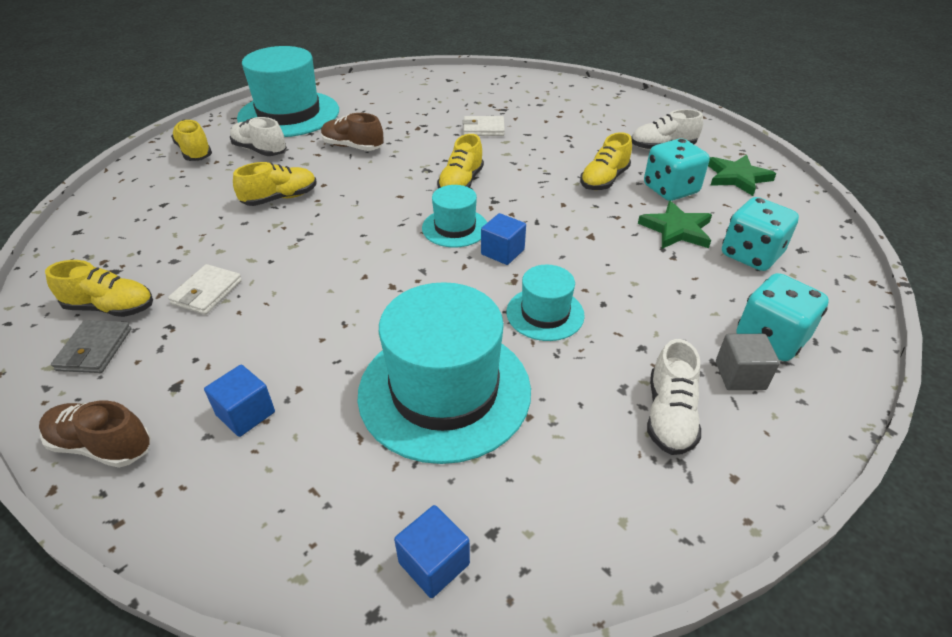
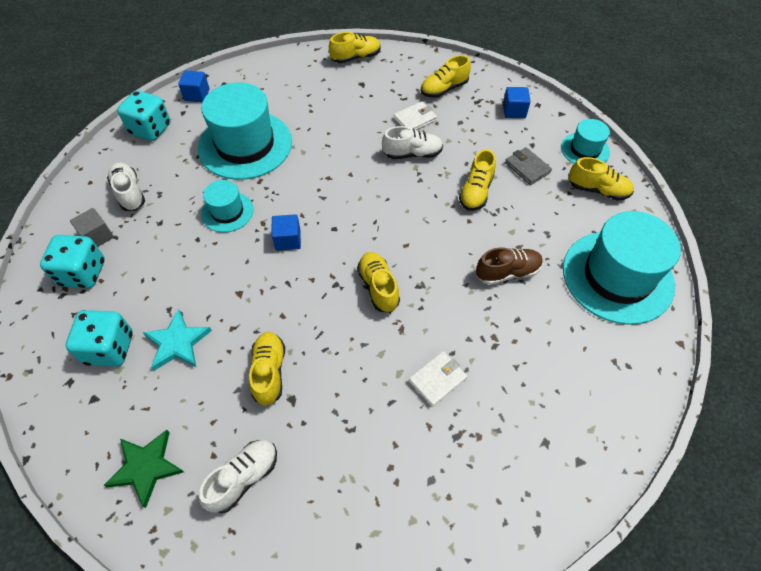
camera: 140 degrees right, 15 degrees up
(95, 349) = (417, 75): grey wallet -> grey wallet (527, 168)
(102, 445) = (356, 57): brown shoe -> yellow shoe
(207, 292) = (415, 119): white wallet -> white wallet turned 75 degrees clockwise
(245, 414) = (319, 92): blue cube -> blue cube (514, 111)
(260, 150) = (562, 221): white shoe -> white shoe (412, 154)
(455, 228) = (337, 240): turquoise hat -> turquoise hat (585, 150)
(670, 190) = (204, 398): turquoise dice -> turquoise dice (150, 129)
(676, 229) = (177, 343): green star -> turquoise star

